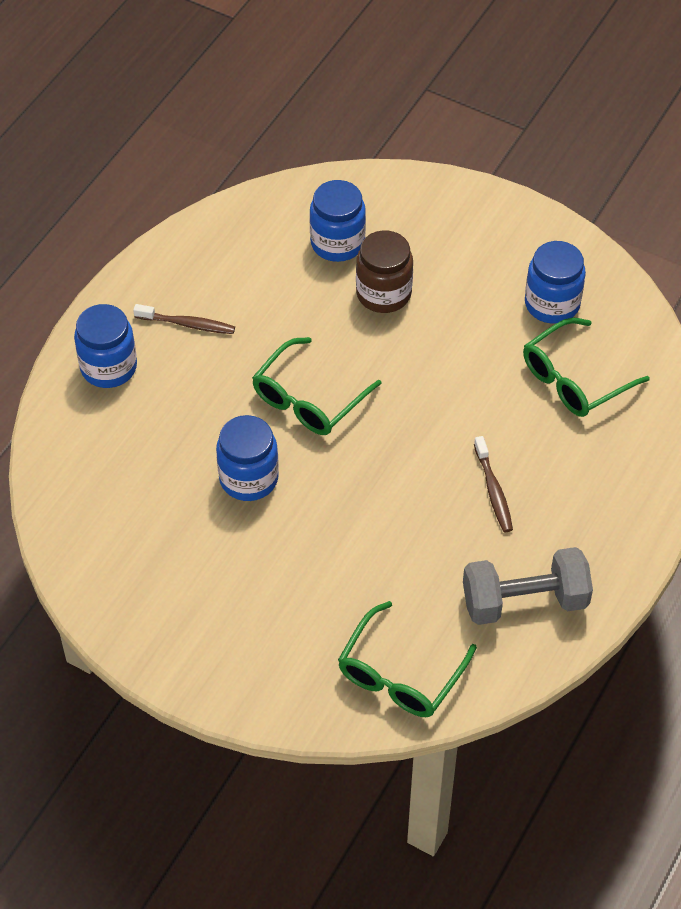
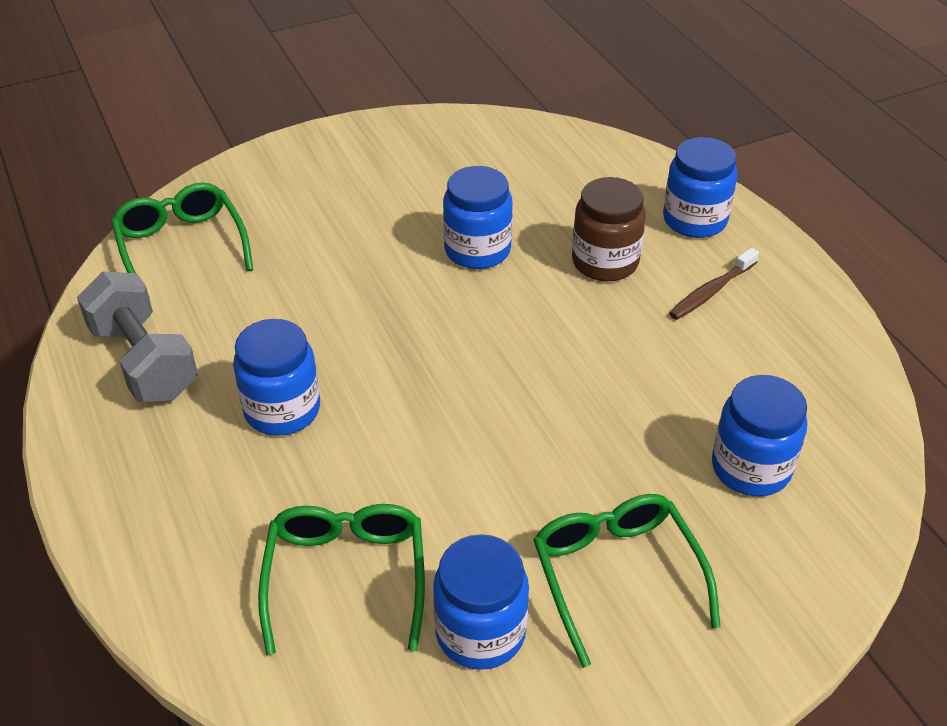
camera: 125 degrees right, 10 degrees down
(309, 399) = (533, 332): green glasses -> green glasses (616, 575)
(383, 293) = (634, 467): brown jar -> brown jar (605, 262)
(493, 490) = (282, 410): brown toothbrush -> blue jar
(524, 601) = (144, 361): grey dumbbell -> grey dumbbell turned 60 degrees counterclockwise

